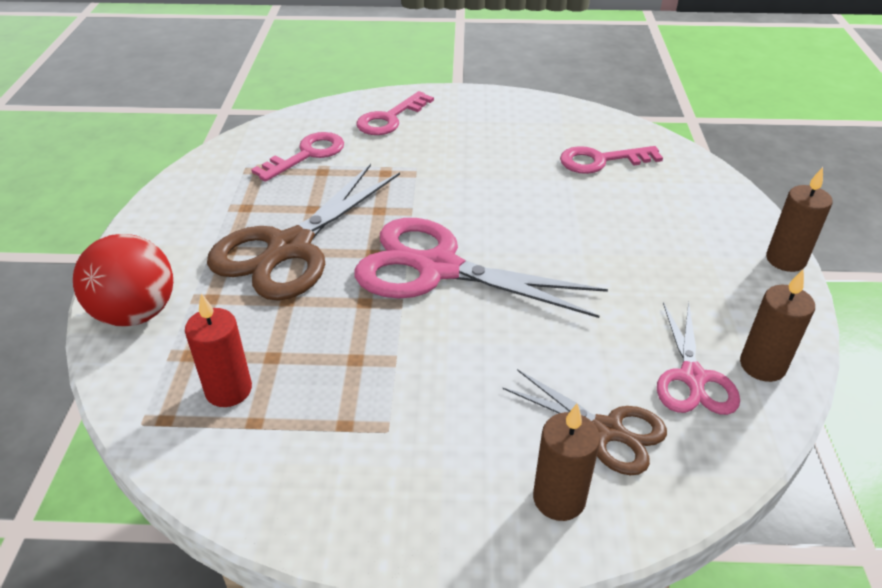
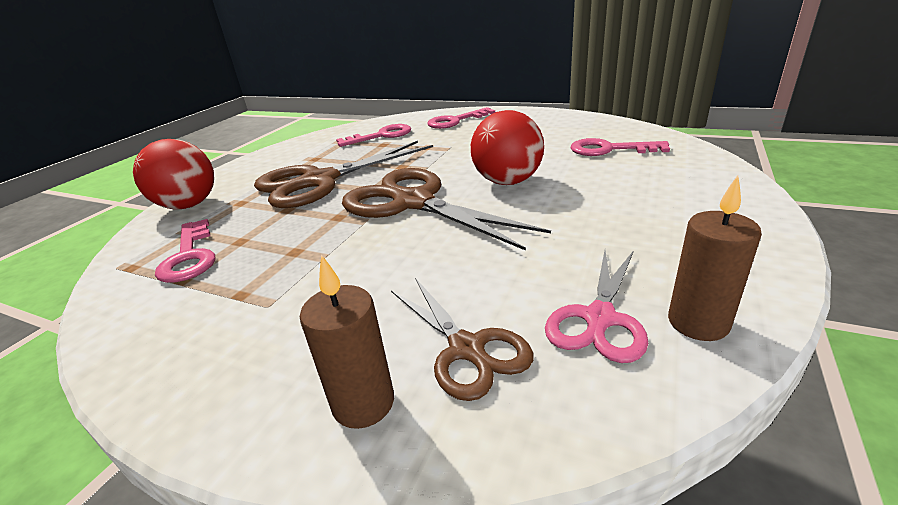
camera: 25 degrees right, 10 degrees down
(228, 390) = (189, 256): red candle -> pink key
(438, 268) = (413, 203): pink scissors -> brown scissors
(521, 223) = (507, 181): none -> red ball
(785, 260) = (776, 232): brown candle -> none

